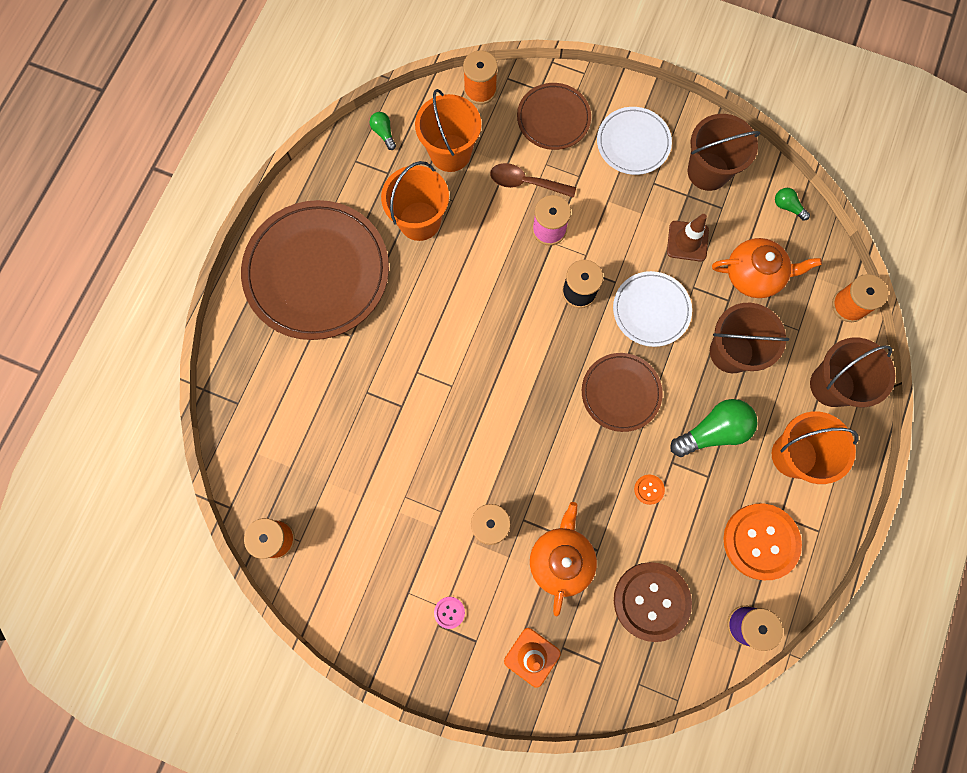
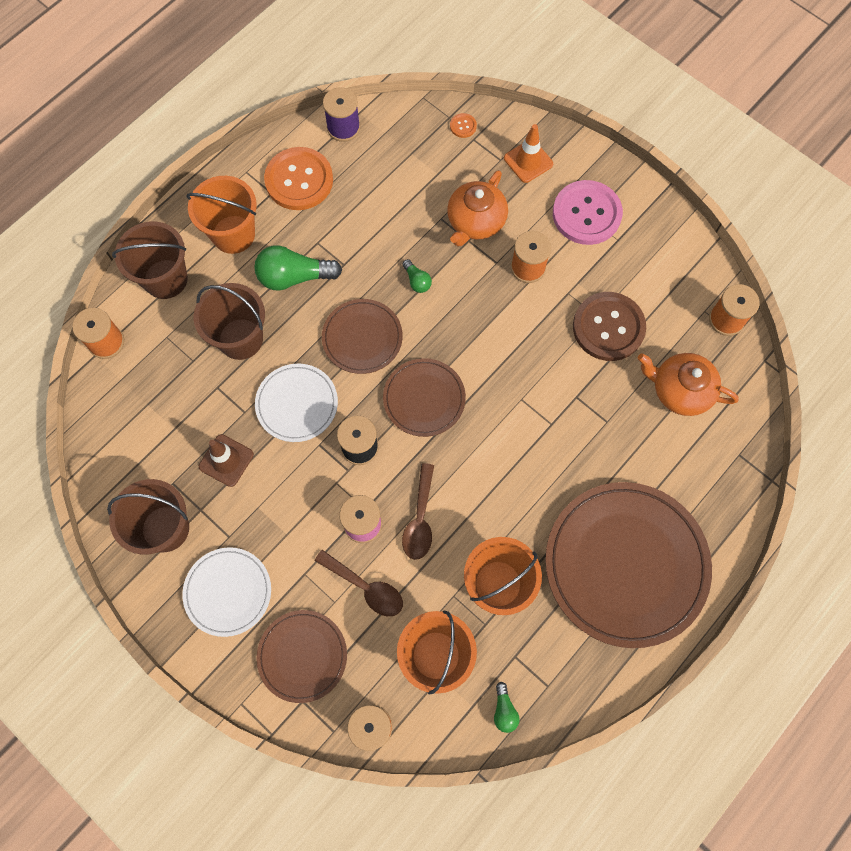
camera: 160 degrees left, 5 degrees down
(449, 612) = (586, 214): pink button -> pink button, size x2.48
(502, 250) = (420, 519): none -> brown spoon
(540, 355) = (424, 399): none -> brown plate
(649, 489) = (374, 250): orange button -> orange button (463, 126)
(651, 601) = (412, 168): brown button -> brown button (608, 327)
(754, 275) = (178, 402): orange teapot -> orange teapot (680, 390)
(787, 207) = (106, 460): green light bulb -> green light bulb (417, 281)

